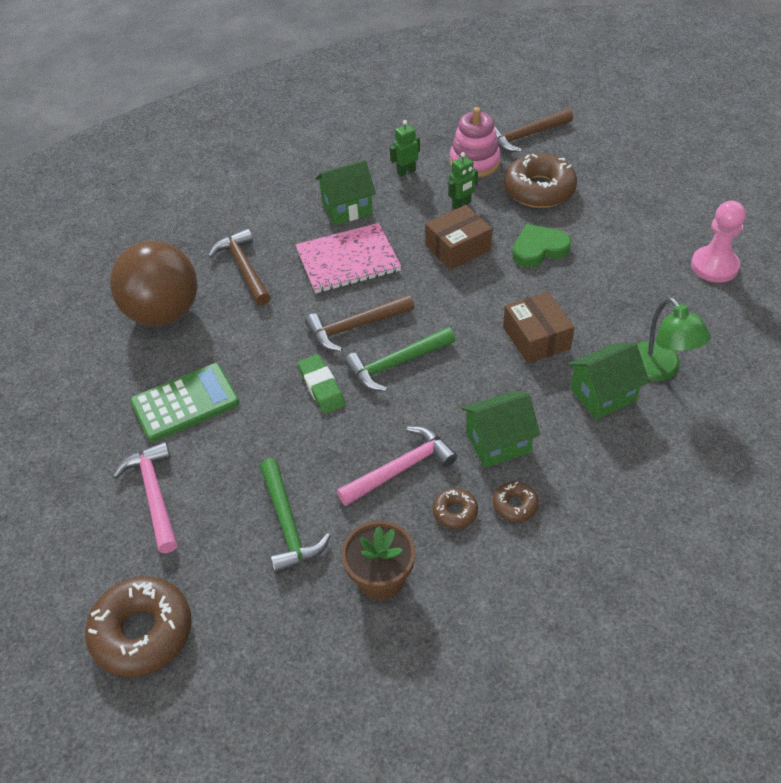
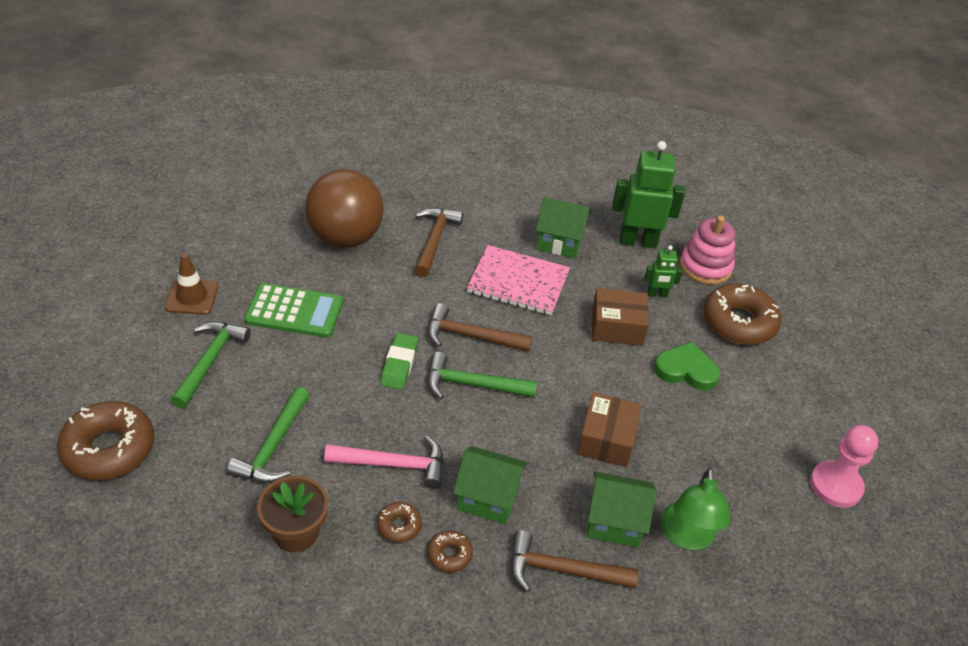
camera: 30 degrees right, 5 degrees down
(75, 452) = (192, 297): none -> brown traffic cone
(154, 495) = (209, 362): pink hammer -> green hammer
(406, 172) = (638, 241): green robot -> green robot, size x1.98
(526, 136) = (775, 272): brown hammer -> brown hammer (562, 570)

